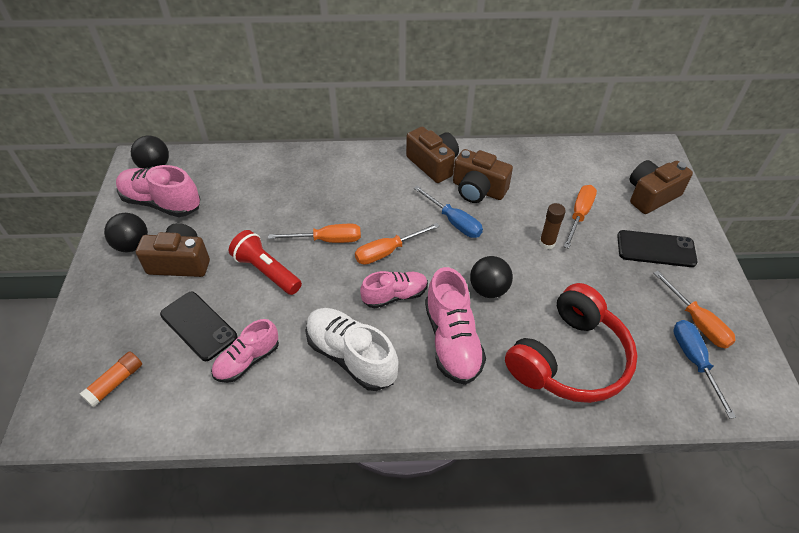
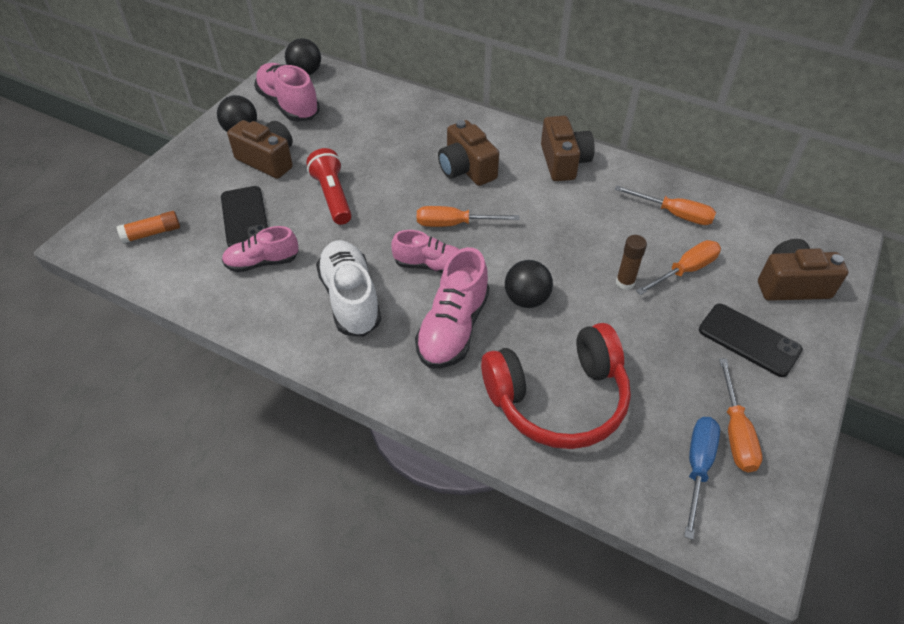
camera: 30 degrees right, 0 degrees up
(327, 240) = (406, 191): orange screwdriver -> orange screwdriver (674, 214)
(454, 222) = (541, 223): blue screwdriver -> none
(478, 190) = (592, 203): brown camera -> brown camera (466, 169)

